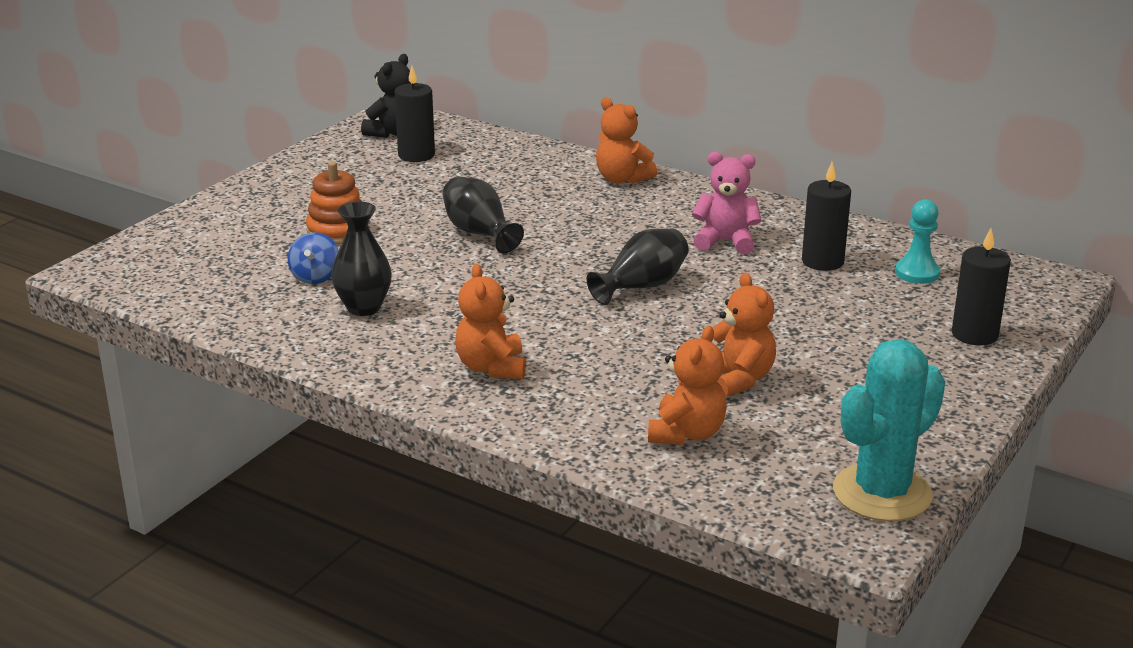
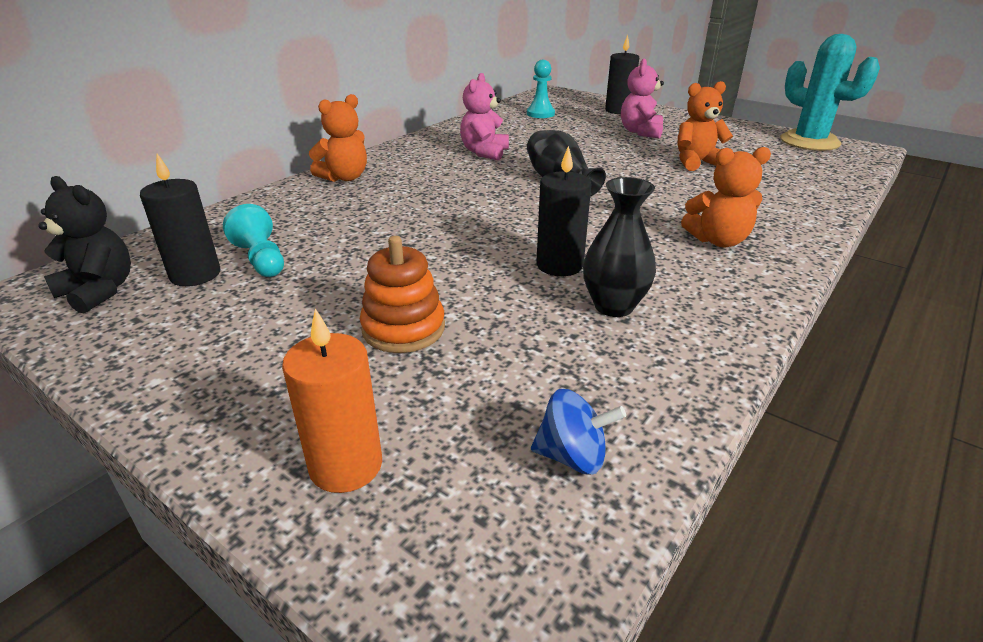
camera: 85 degrees left, 5 degrees up
(205, 229) = (346, 465): none -> orange candle
(315, 277) = (535, 342): blue spinning top -> blue spinning top (572, 456)
(441, 172) = (261, 259): none -> turquoise pawn
(479, 233) = (439, 241): black vase -> none
(686, 434) = (779, 180): orange teddy bear -> none
(822, 261) = (522, 131): black candle -> black candle (559, 265)
(861, 347) = (640, 132): none -> pink teddy bear

